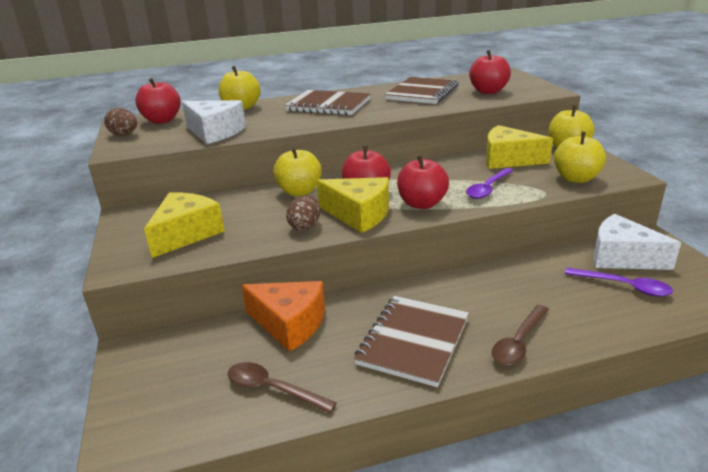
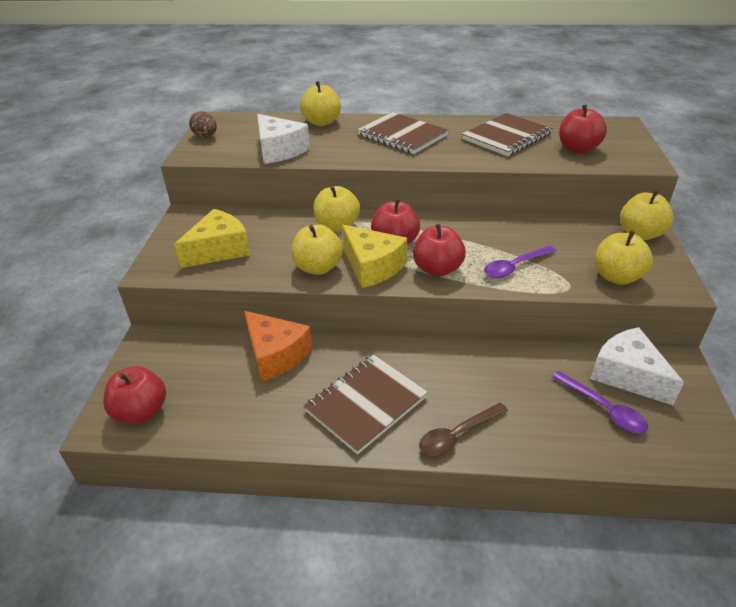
camera: 20 degrees right, 10 degrees up
(162, 120) = (245, 125): red apple -> red apple (141, 412)
(273, 389) = (230, 411): brown spoon -> none
(305, 226) = (318, 267): brown egg -> yellow apple
(508, 160) = (563, 235): yellow cheese -> none

